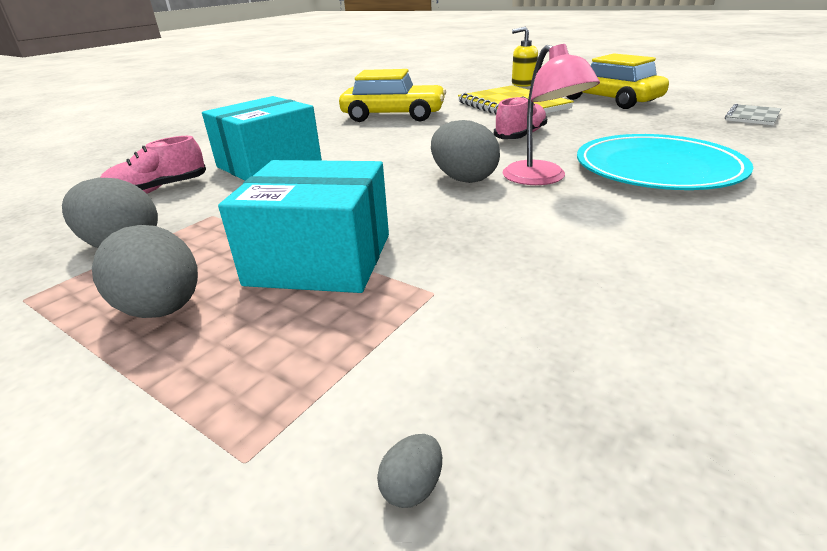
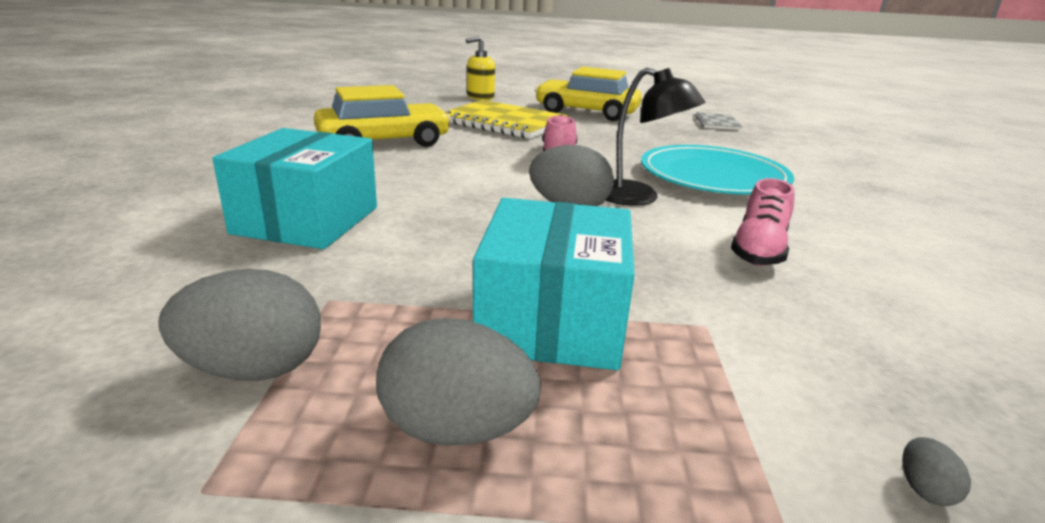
camera: 35 degrees left, 5 degrees down
(158, 190) = (178, 281): pink shoe -> pink shoe (758, 250)
(320, 259) = (552, 320): turquoise box -> turquoise box turned 60 degrees counterclockwise
(541, 179) = (638, 198): pink lamp -> black lamp

